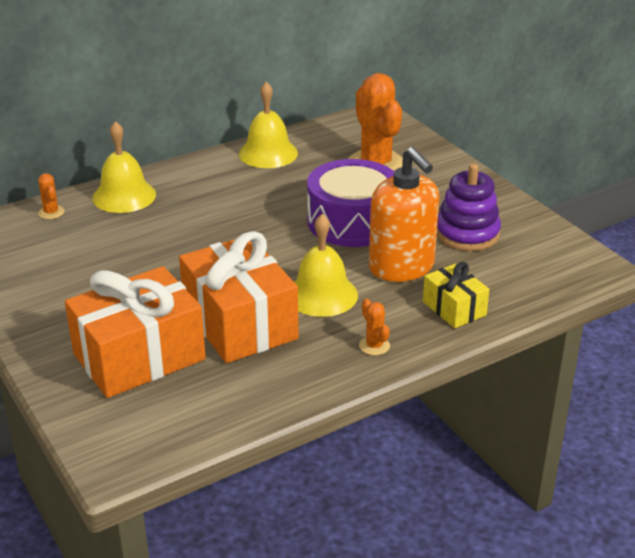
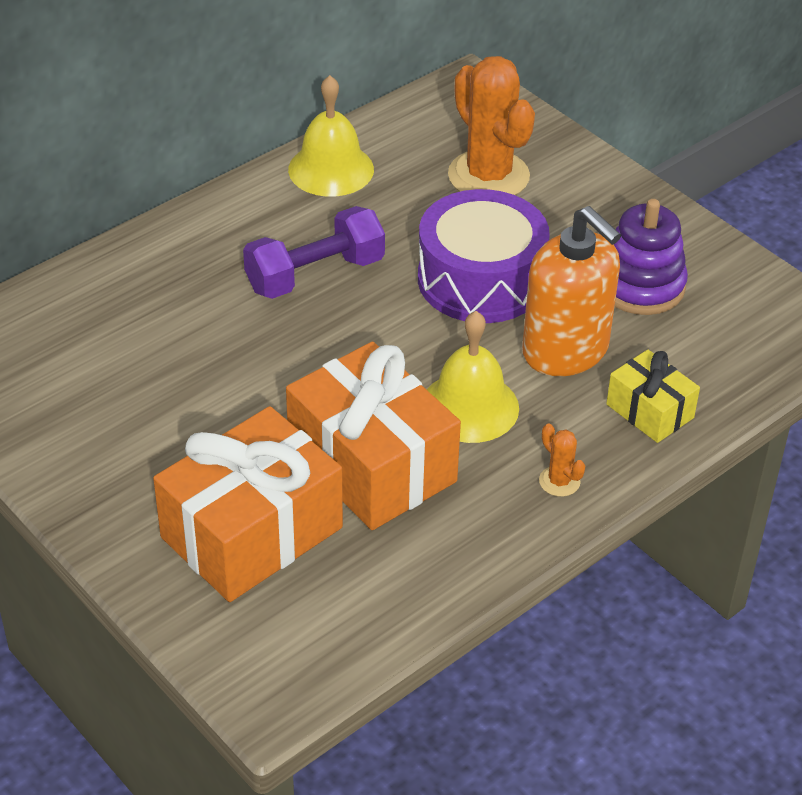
camera: 10 degrees left, 10 degrees up
(51, 212) = (49, 304): orange cactus -> none
(124, 196) = (146, 264): yellow bell -> none
(237, 210) = (315, 274): none -> purple dumbbell

